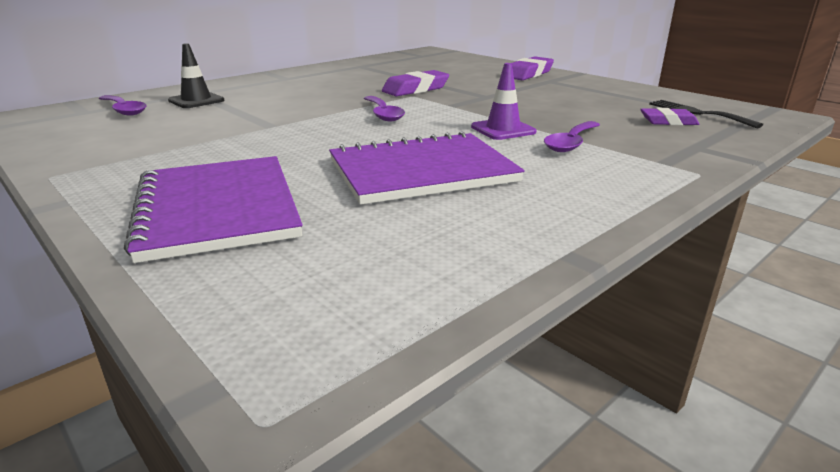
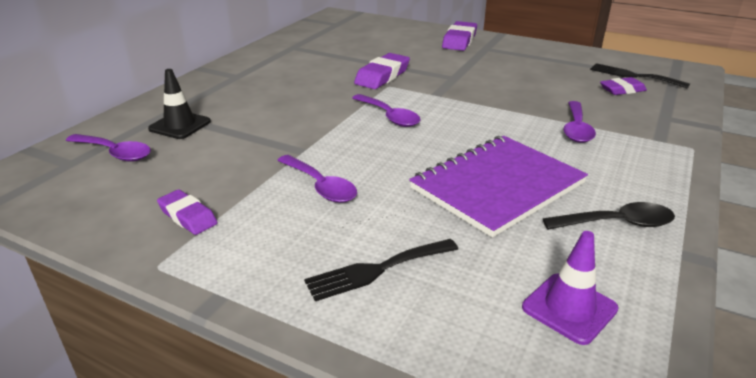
camera: 20 degrees left, 5 degrees up
(118, 152) = (188, 216): none -> purple eraser
(217, 209) = (377, 270): purple notebook -> black fork
(253, 149) = (321, 186): none -> purple spoon
(503, 129) = (510, 121): purple traffic cone -> purple traffic cone (569, 308)
(517, 217) = (617, 223): none -> black spoon

